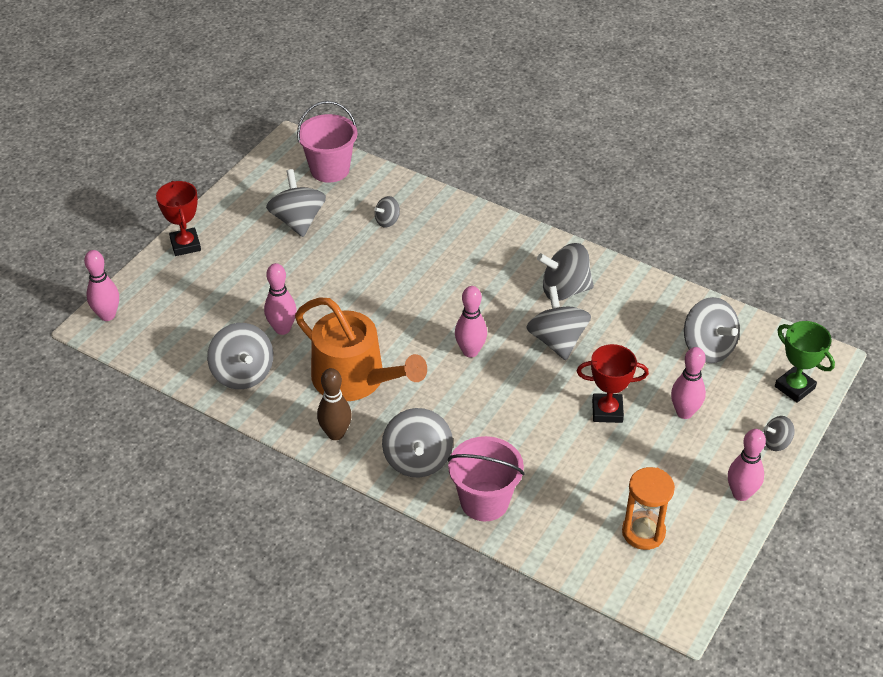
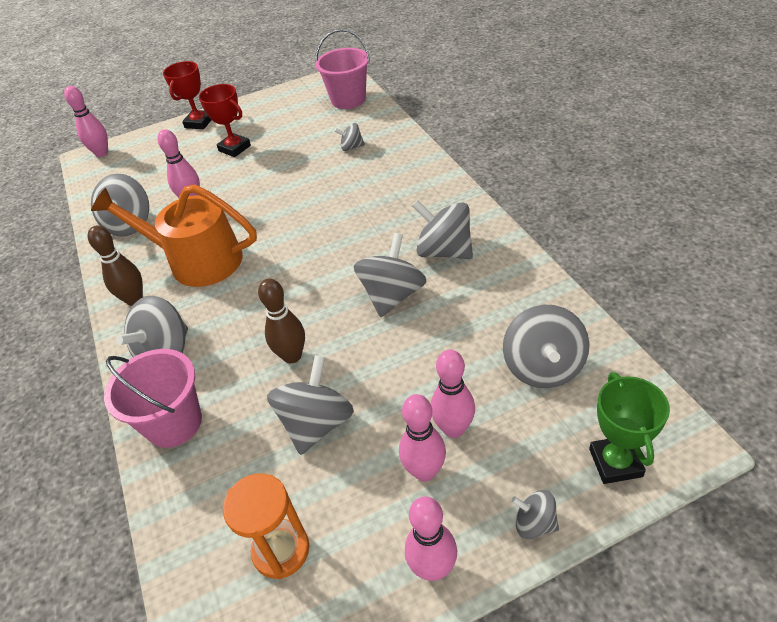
camera: 40 degrees right, 0 degrees up
(298, 221) = (288, 128): grey spinning top -> grey spinning top (316, 423)
(355, 379) = (197, 260): orange watering can -> orange watering can turned 120 degrees clockwise
(470, 351) = (307, 274): pink bowling pin -> pink bowling pin (424, 471)
(524, 417) = (292, 356): none -> brown bowling pin
(607, 411) = (374, 387): red trophy -> red trophy (235, 148)

